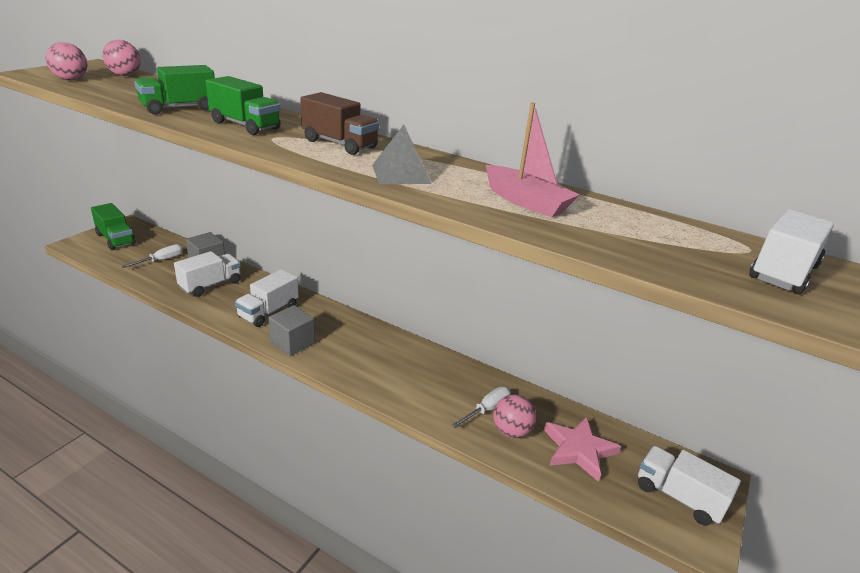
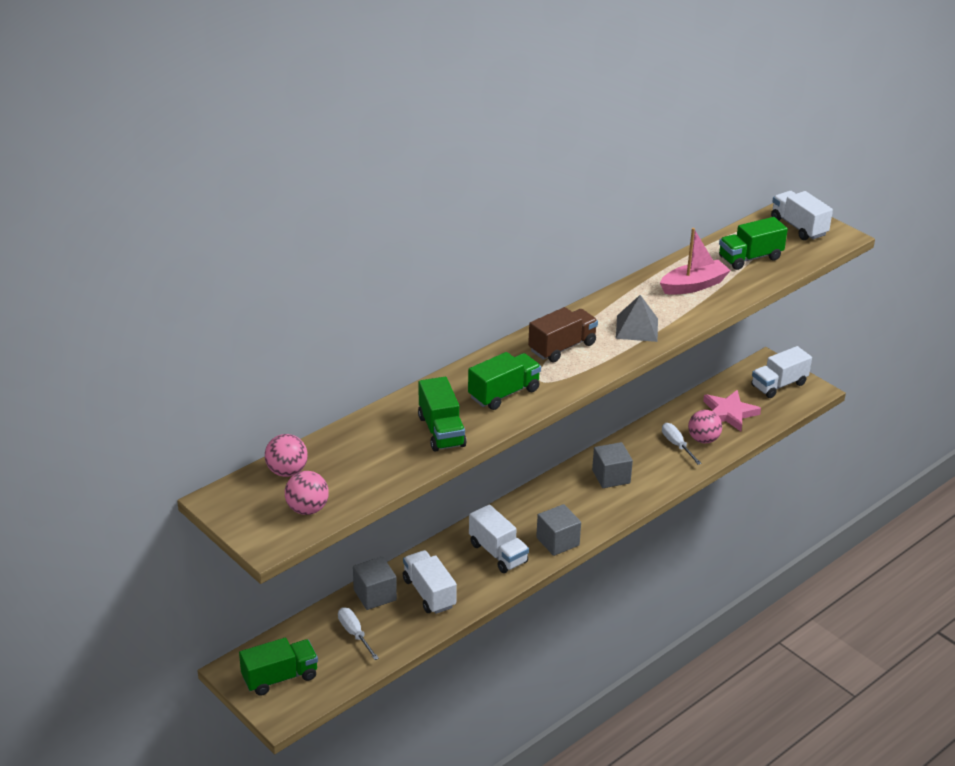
camera: 70 degrees left, 5 degrees up
(406, 366) = (611, 476): none -> grey cube
(640, 236) = (750, 258): none -> green truck

